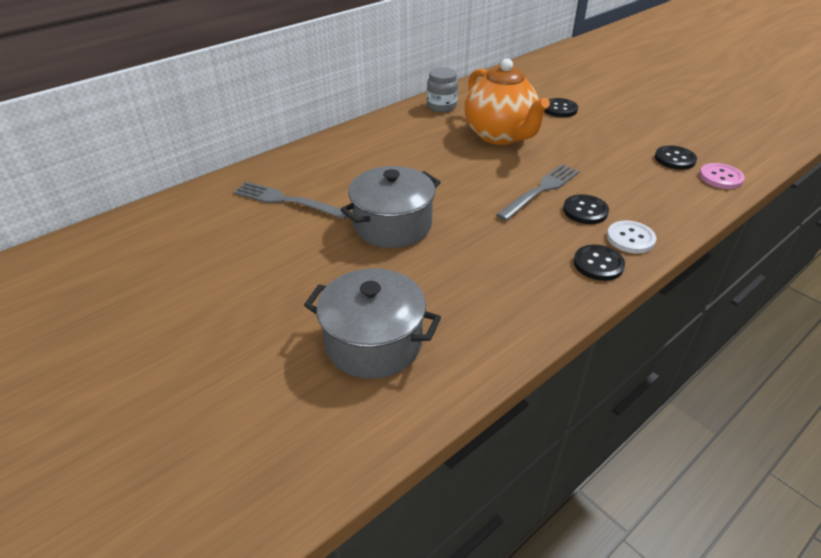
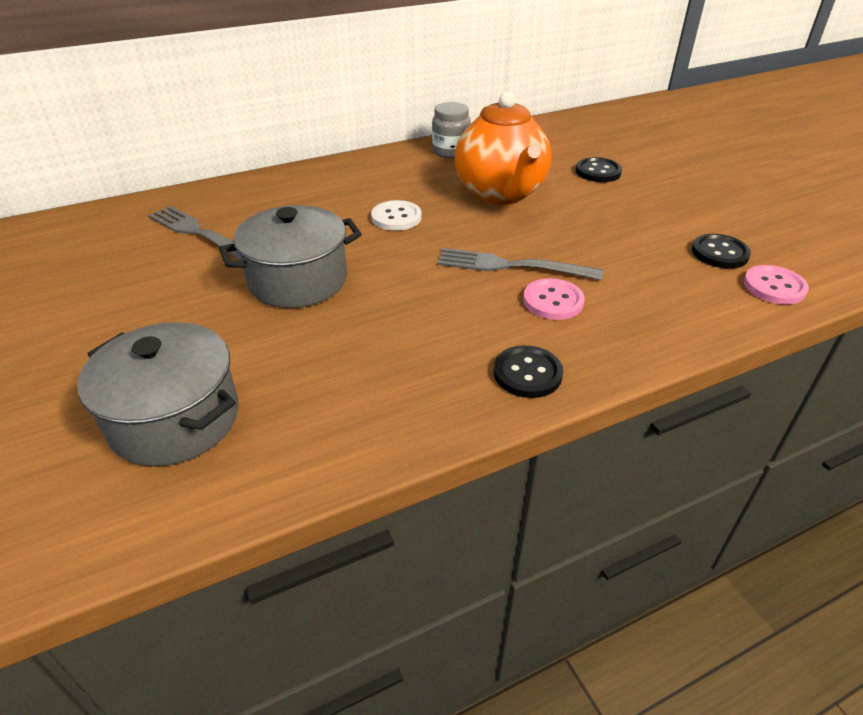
camera: 15 degrees right, 0 degrees up
(541, 190) = (510, 266): grey fork -> grey fork turned 135 degrees counterclockwise
(585, 211) = (553, 301): black button -> pink button
(630, 238) = (593, 347): white button -> white button (396, 217)

